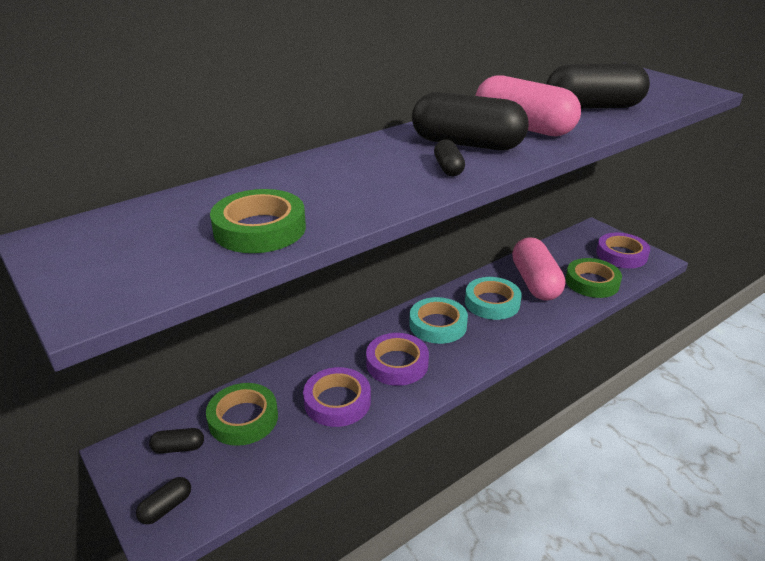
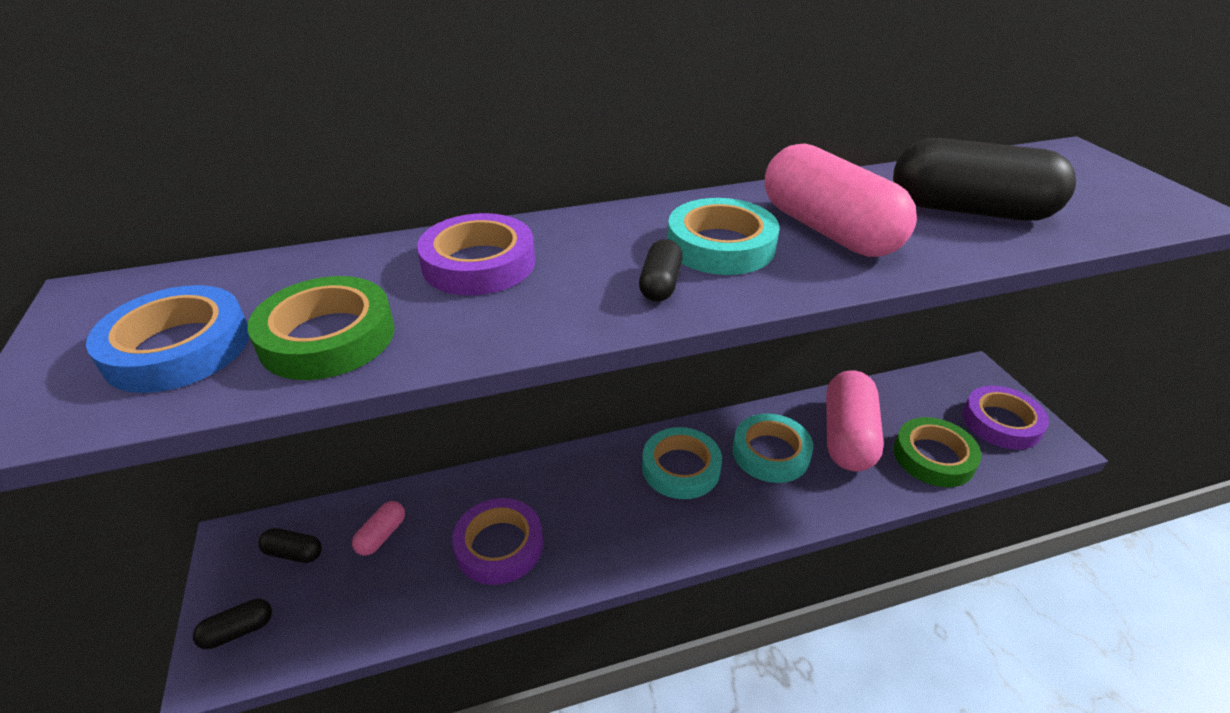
camera: 20 degrees right, 5 degrees up
(157, 253) = (178, 348): none -> blue tape
(243, 418) = (382, 535): green tape -> pink capsule
(397, 363) = (599, 512): purple tape -> purple tape (479, 263)
(467, 144) = (720, 245): black capsule -> turquoise tape

